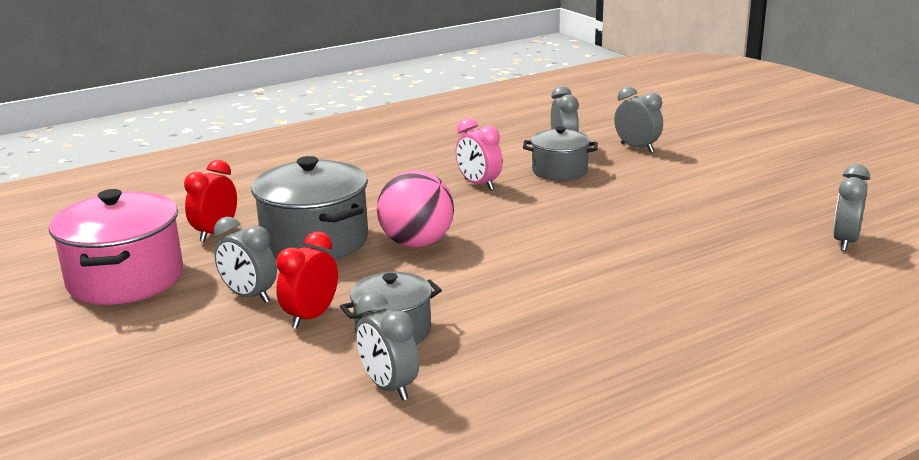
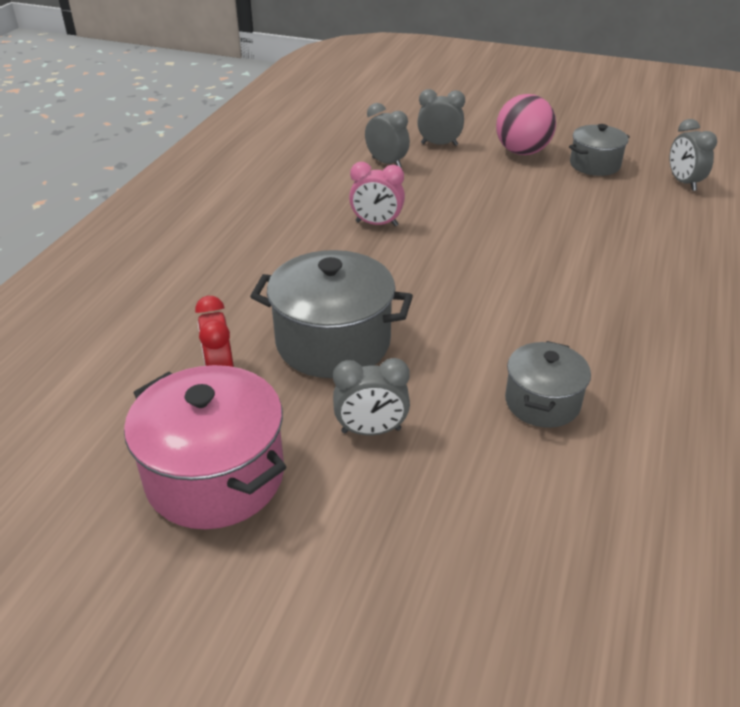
camera: 40 degrees left, 15 degrees up
(311, 317) = (458, 424): red clock -> none
(389, 387) = (623, 457): grey clock -> none
(417, 243) = (421, 305): pink ball -> pink ball (522, 152)
(559, 171) = (417, 187): grey pot -> grey pot (594, 165)

